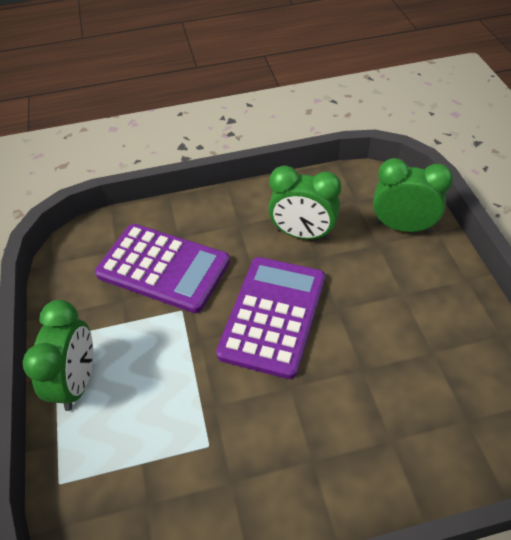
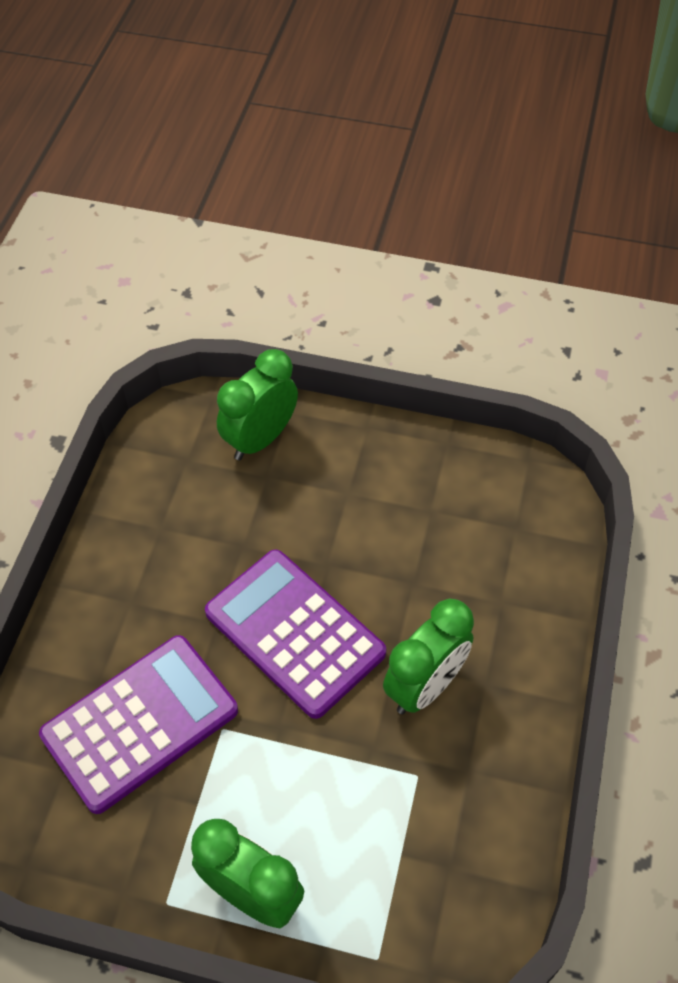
camera: 65 degrees left, 5 degrees up
(302, 234) = (198, 541): green clock -> green clock (425, 686)

